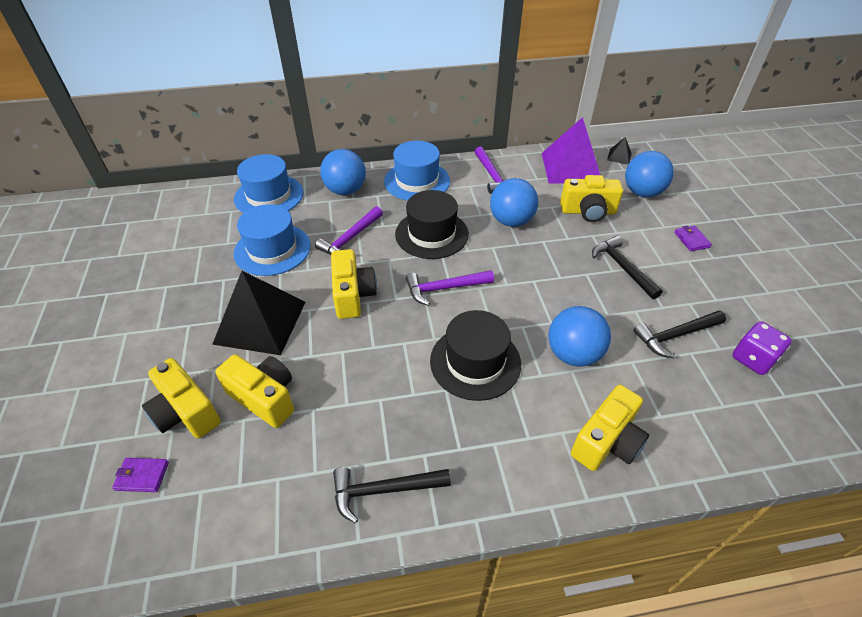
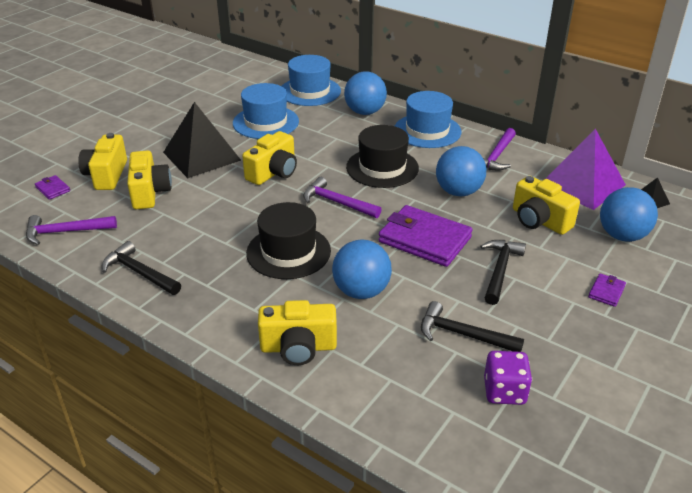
camera: 45 degrees right, 10 degrees down
(350, 239) = (322, 141): purple hammer -> purple hammer (65, 232)
(547, 277) = (425, 239): none -> purple wallet

